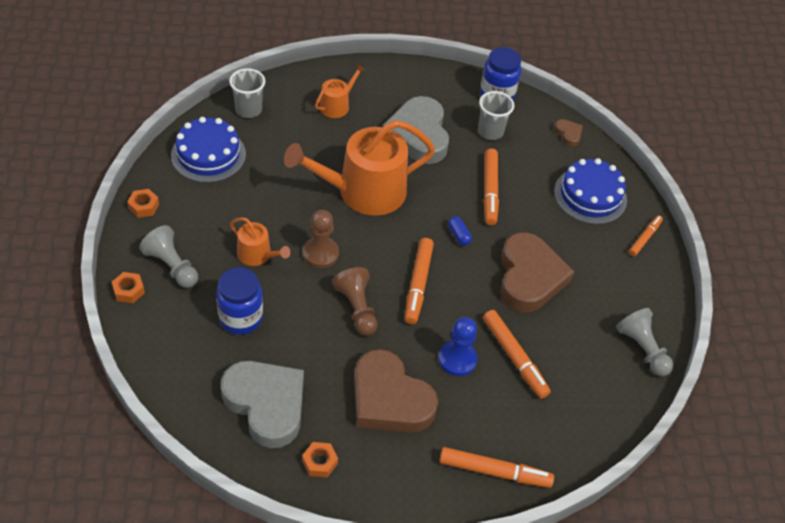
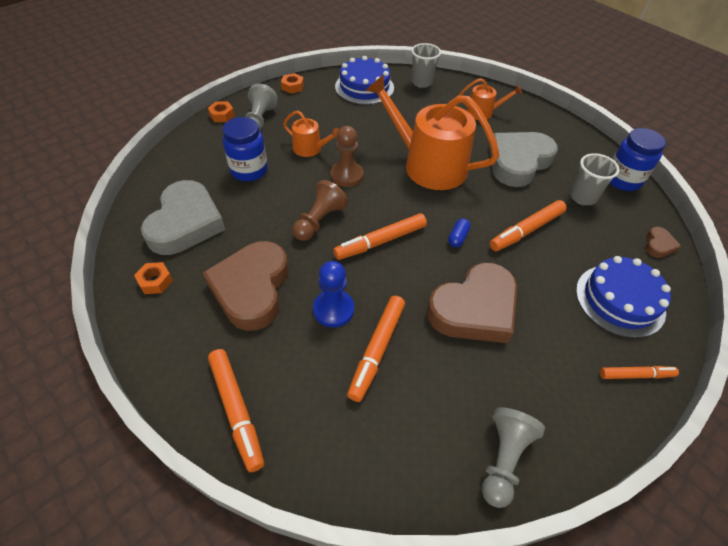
camera: 55 degrees right, 0 degrees up
(257, 255) = (310, 149): orange watering can -> orange watering can turned 60 degrees counterclockwise

